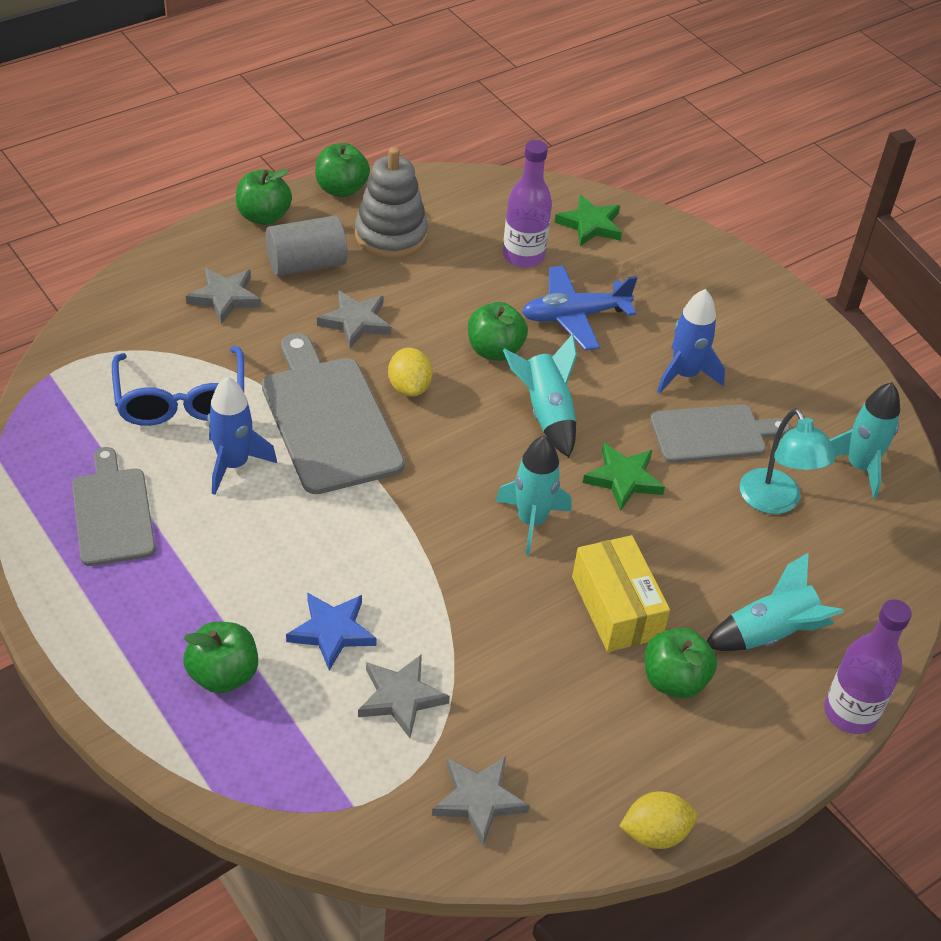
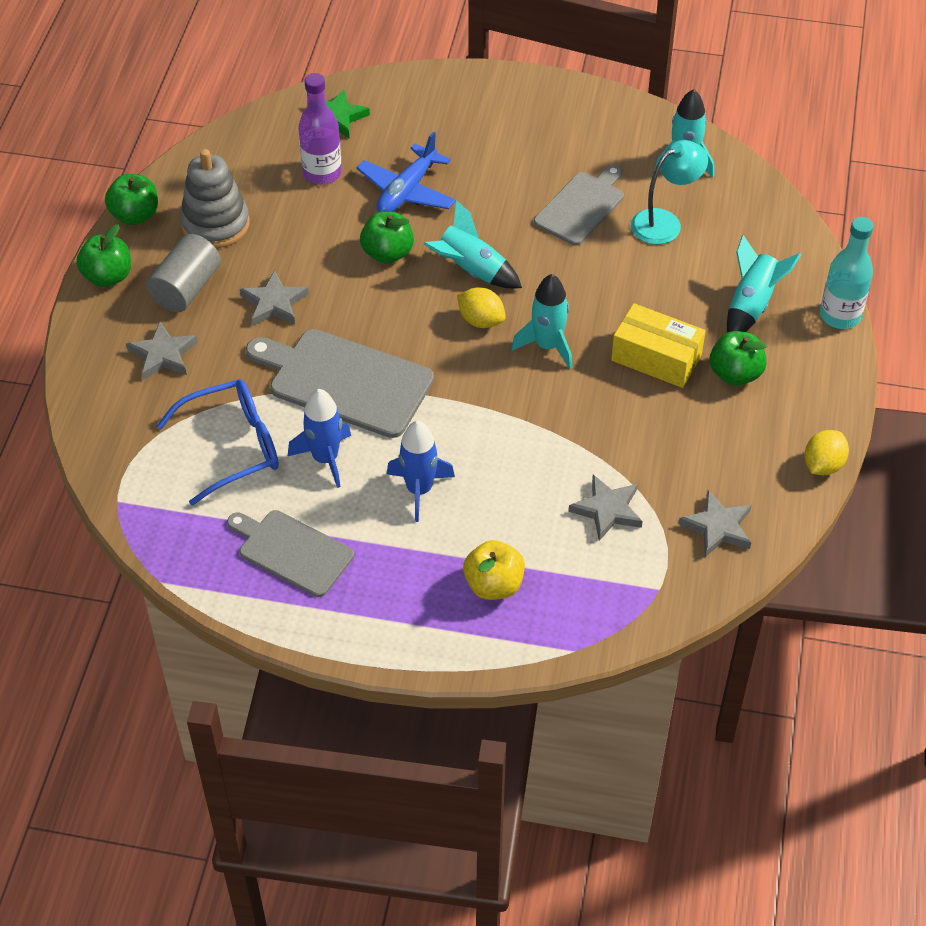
camera: 40 degrees left, 5 degrees up
(181, 401) = (233, 446): blue glasses -> blue glasses turned 60 degrees counterclockwise
(223, 675) = (494, 585): green apple -> yellow apple
(332, 632) = (521, 507): blue star -> none
(409, 387) = (367, 320): yellow lemon -> yellow lemon (481, 320)
(623, 479) = (566, 276): green star -> none
(684, 374) = (520, 180): blue rocket -> blue rocket (419, 490)
(775, 502) = (665, 222): turquoise lamp -> turquoise lamp turned 60 degrees counterclockwise
(850, 713) = (840, 316): purple bottle -> turquoise bottle

